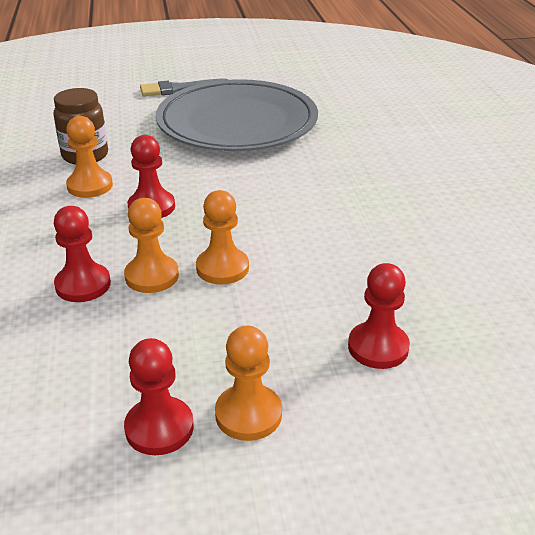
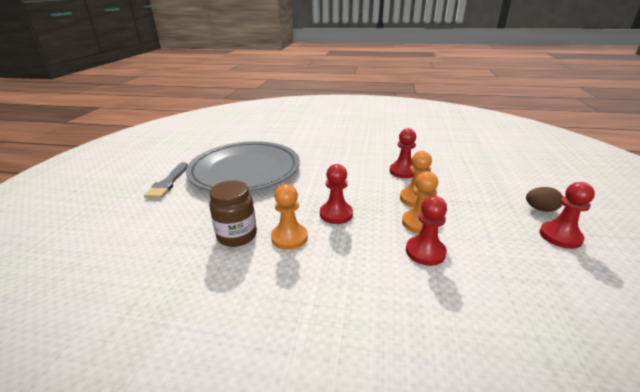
camera: 70 degrees left, 5 degrees down
(248, 414) = (540, 209): orange pawn -> brown egg
(378, 347) = (484, 172): red pawn -> red pawn (403, 171)

